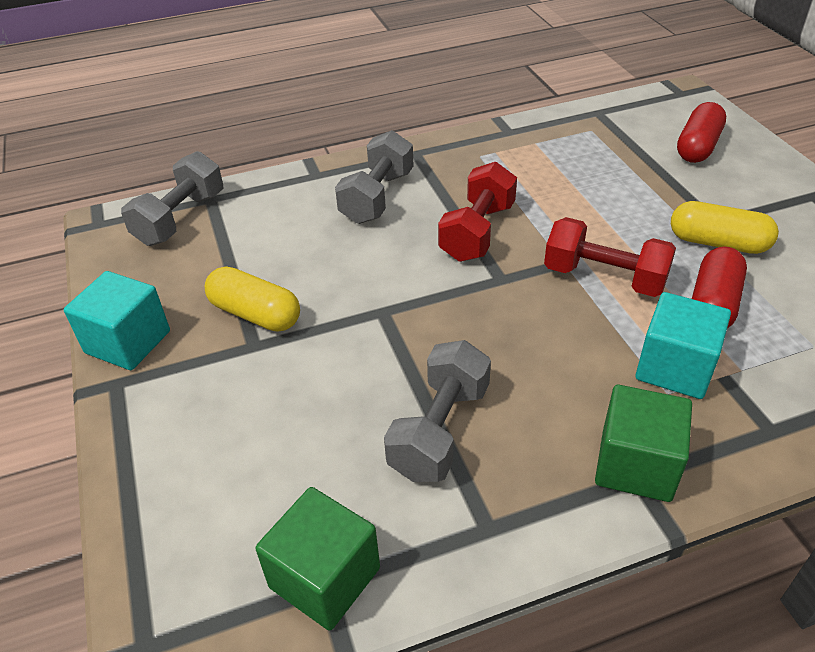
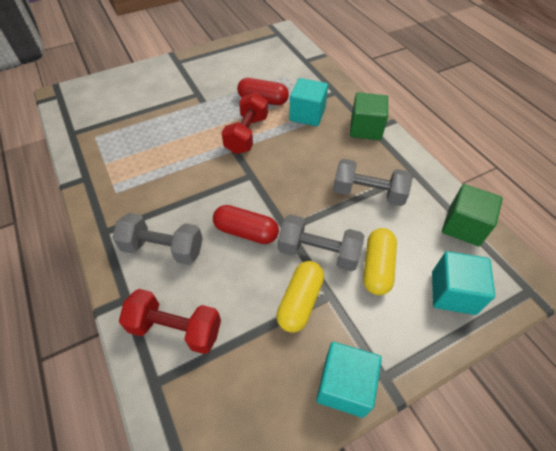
camera: 100 degrees left, 10 degrees up
(180, 218) = (185, 401): grey dumbbell -> grey dumbbell (318, 252)
(195, 506) = (453, 293): none -> turquoise cube
(477, 232) = (206, 188): red dumbbell -> red dumbbell (176, 329)
(697, 147) = (125, 94): red capsule -> red capsule (246, 232)
(718, 243) = (216, 94): yellow capsule -> yellow capsule (377, 267)

